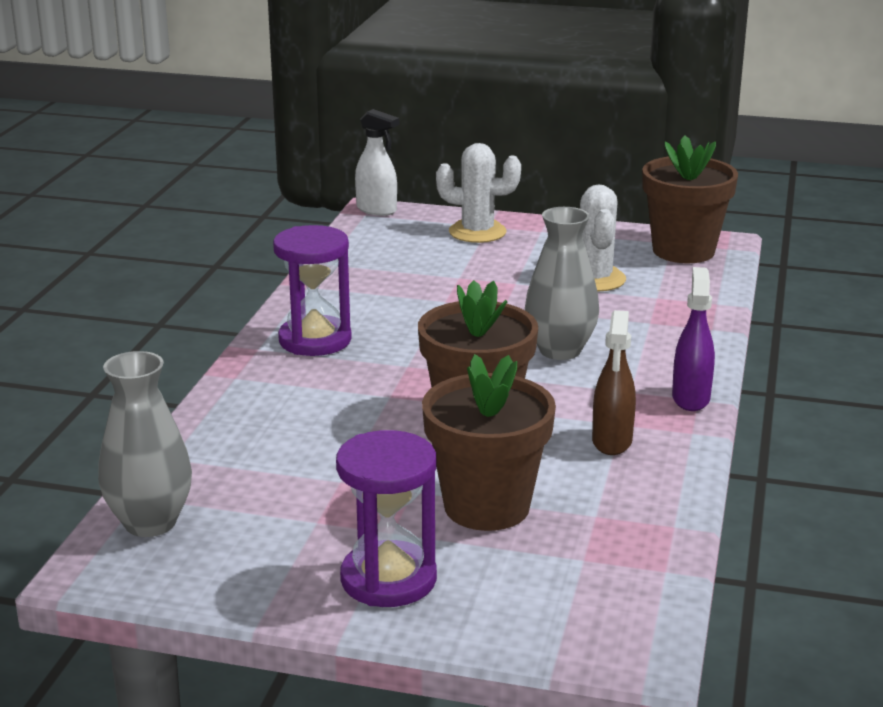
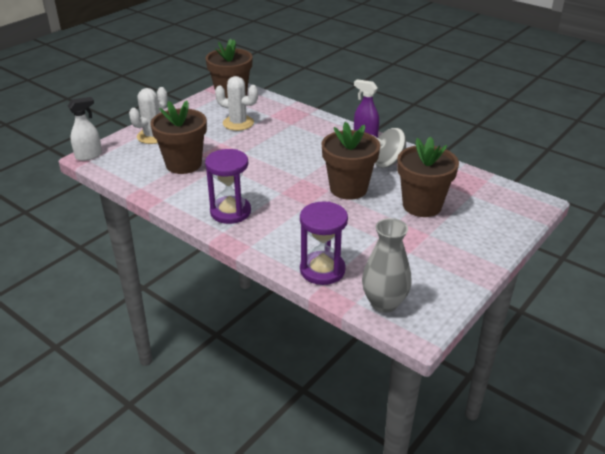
camera: 65 degrees left, 10 degrees up
(388, 579) = (466, 244): purple hourglass -> purple hourglass (322, 270)
(418, 273) = (183, 164): none -> brown flower pot
(560, 350) = (300, 151): grey vase -> none
(612, 442) = (388, 163): brown spray bottle -> grey spinning top

